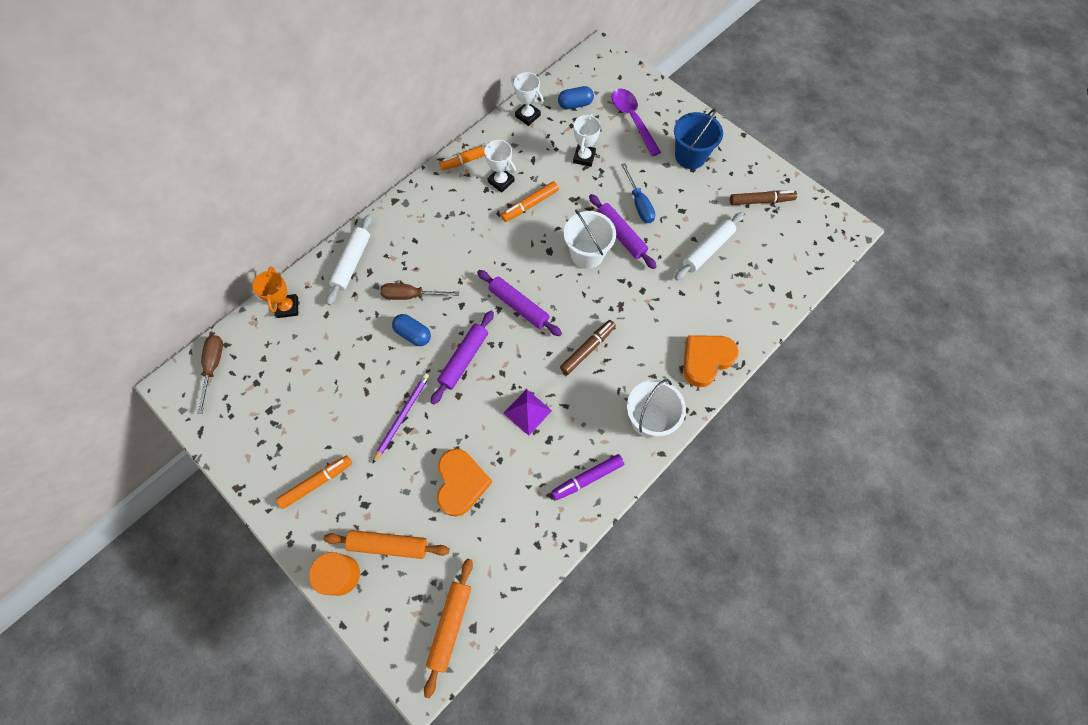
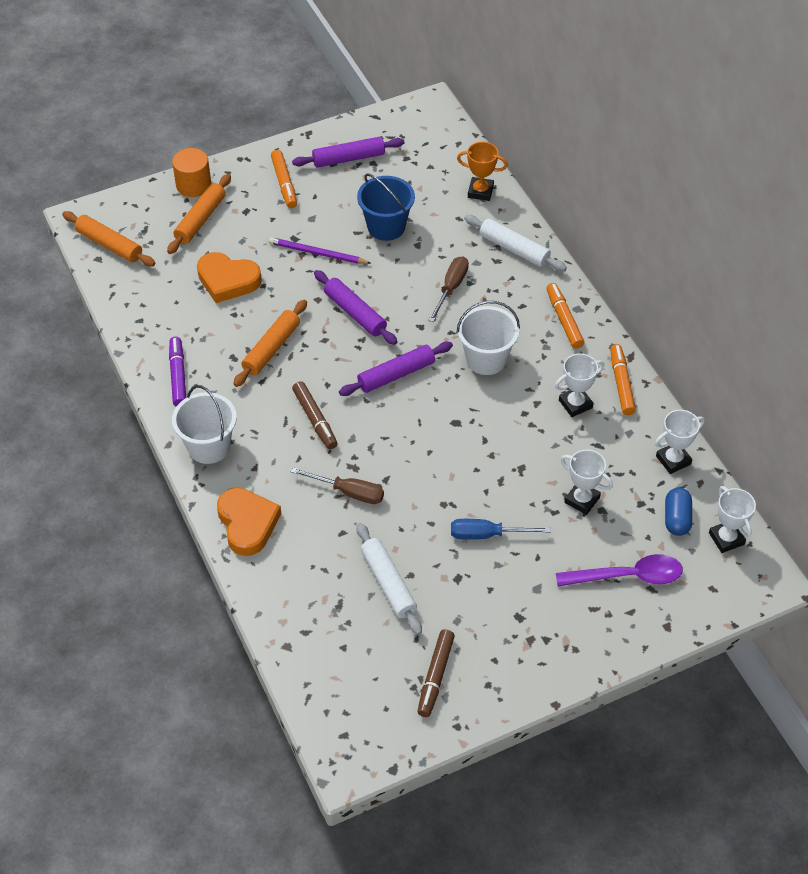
camera: 110 degrees right, 15 degrees down
(213, 367) = (437, 132): brown screwdriver -> brown screwdriver (348, 492)
(402, 416) = (317, 253): purple pencil -> purple pencil turned 150 degrees clockwise
(413, 334) = (403, 280): blue capsule -> none
(527, 412) = (271, 348): purple pyramid -> orange rolling pin
(530, 205) = (529, 423): orange marker -> orange marker (564, 320)
(579, 77) = (726, 538): none -> white trophy
(587, 254) = (436, 457): white bucket -> white bucket (486, 359)
(621, 235) = (448, 499): purple rolling pin -> purple rolling pin (348, 158)
(690, 156) = (540, 621): blue bucket -> blue bucket (386, 226)

